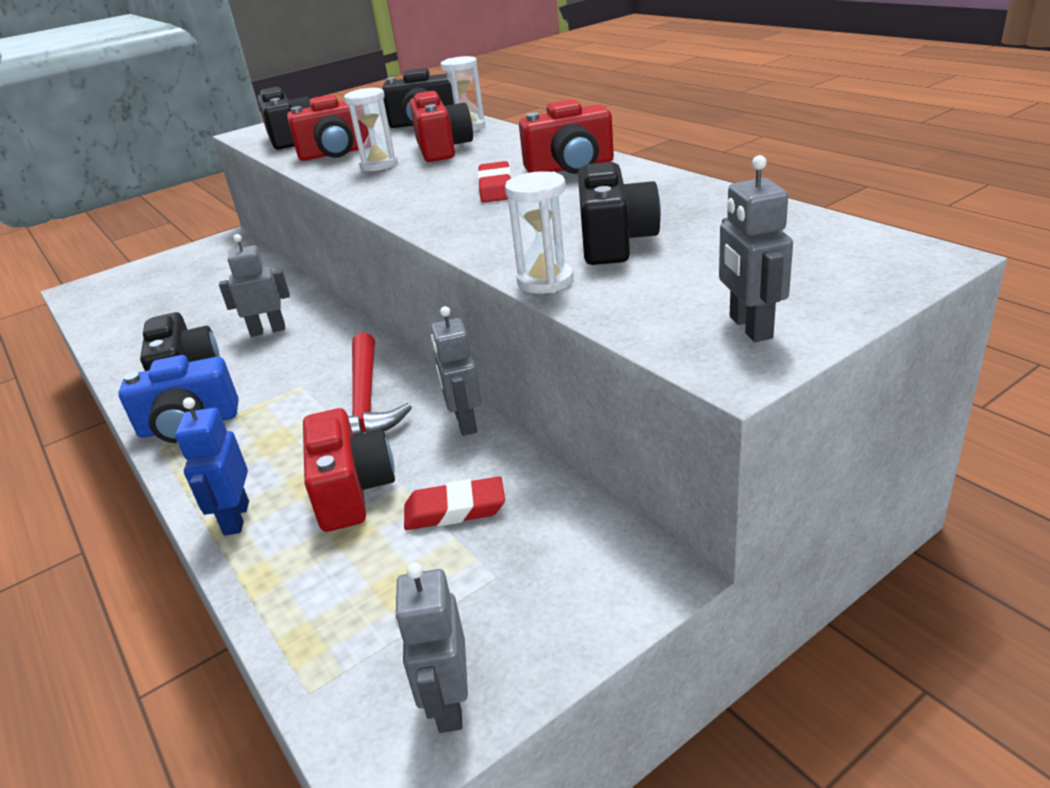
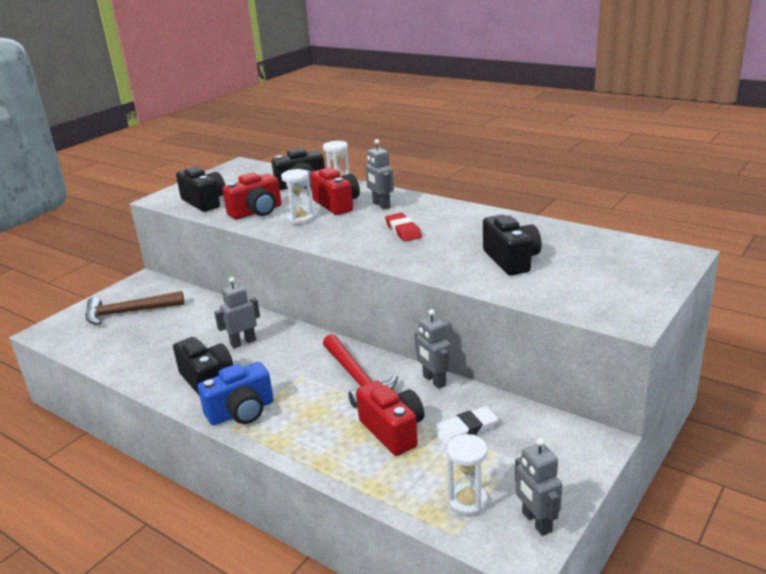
camera: 20 degrees left, 5 degrees down
(178, 277) = (128, 312): none -> brown hammer
(236, 518) = (329, 460): blue robot -> none
(455, 509) = (466, 429): red eraser -> white eraser
(545, 281) = (491, 287): white hourglass -> white hourglass (467, 502)
(570, 168) = (441, 213): red camera -> none
(749, 327) = (623, 301): grey robot -> grey robot (381, 205)

